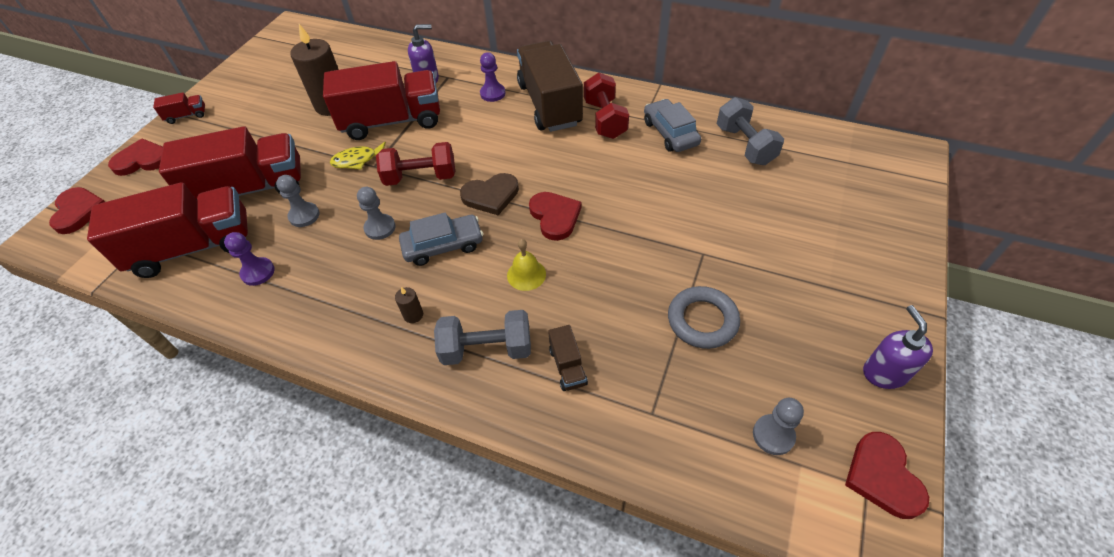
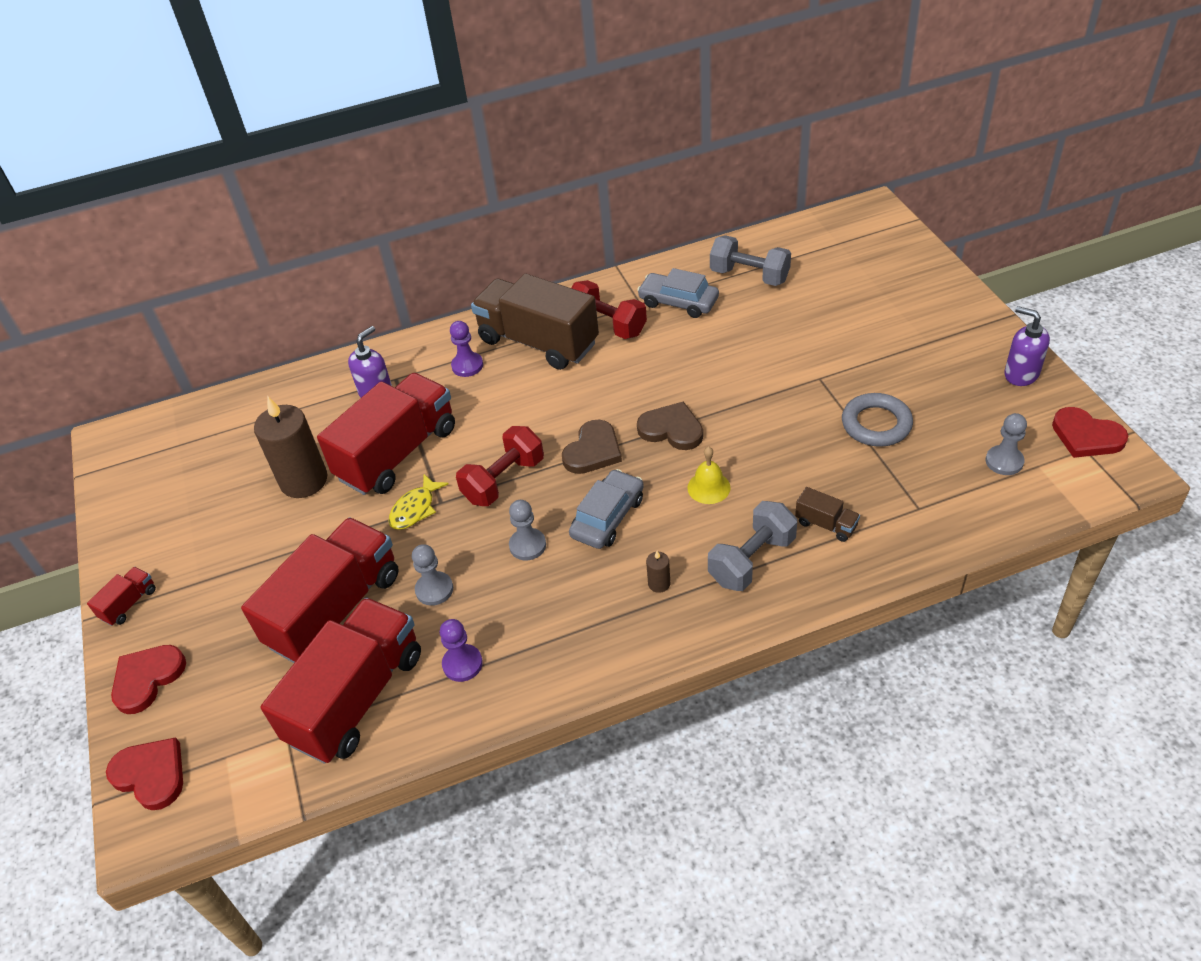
camera: 40 degrees left, 5 degrees down
(555, 216) = (671, 429): red heart -> brown heart

